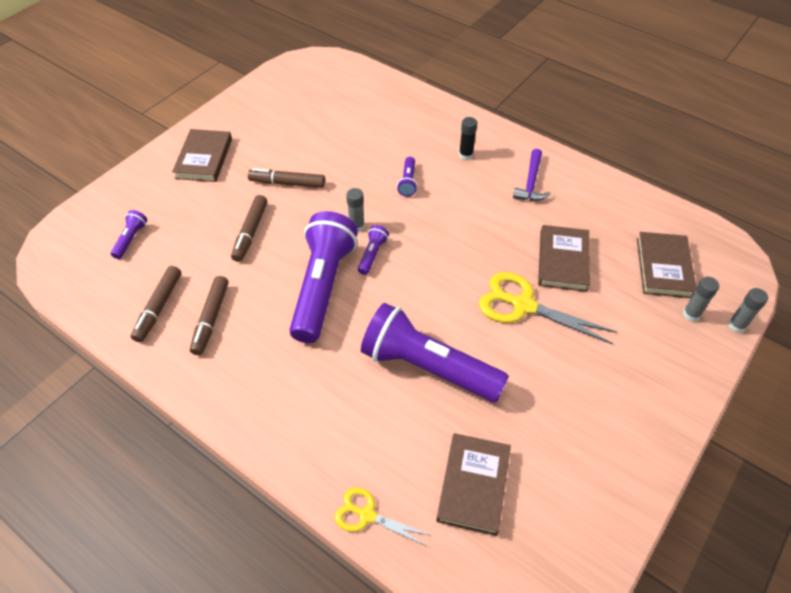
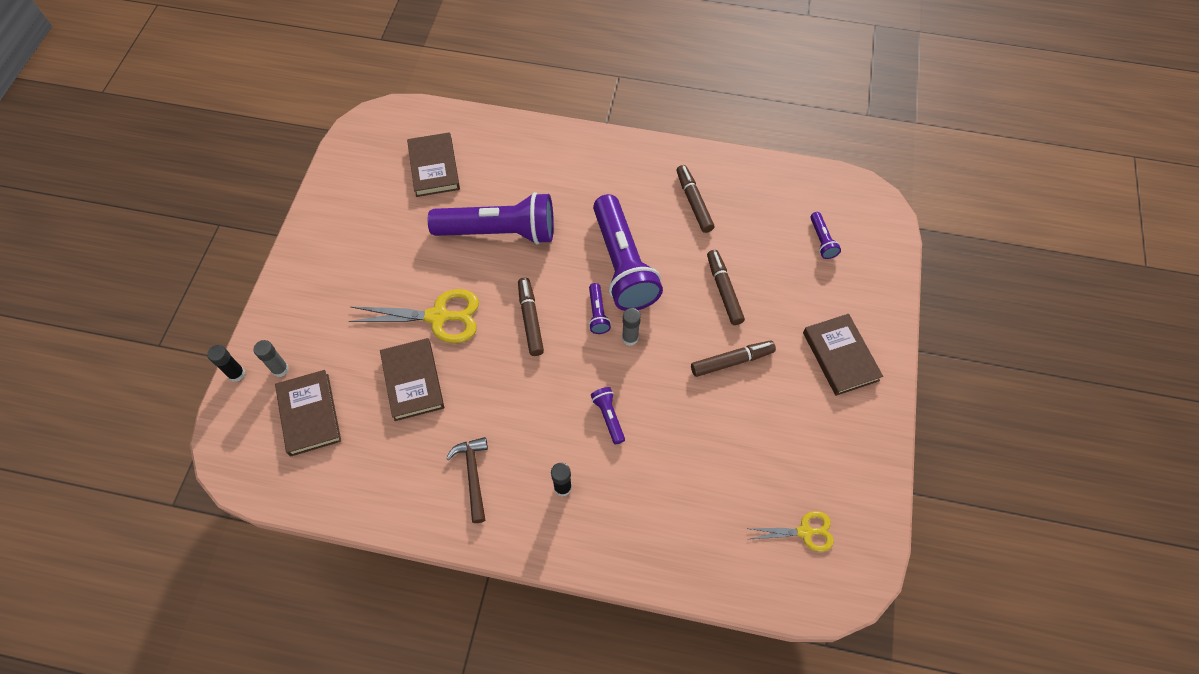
camera: 155 degrees right, 10 degrees up
(158, 307) = (742, 194): brown marker -> brown marker (530, 319)
(367, 515) = (497, 126): yellow scissors -> yellow scissors (805, 532)
(531, 183) = (473, 475): purple hammer -> brown hammer
(736, 325) = (236, 374): grey glue stick -> black glue stick

